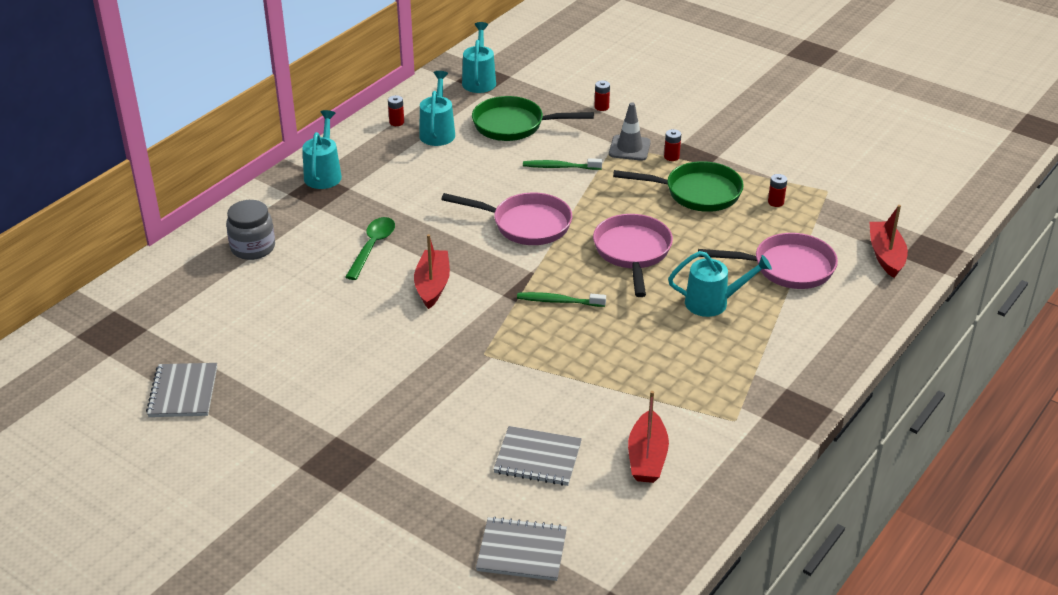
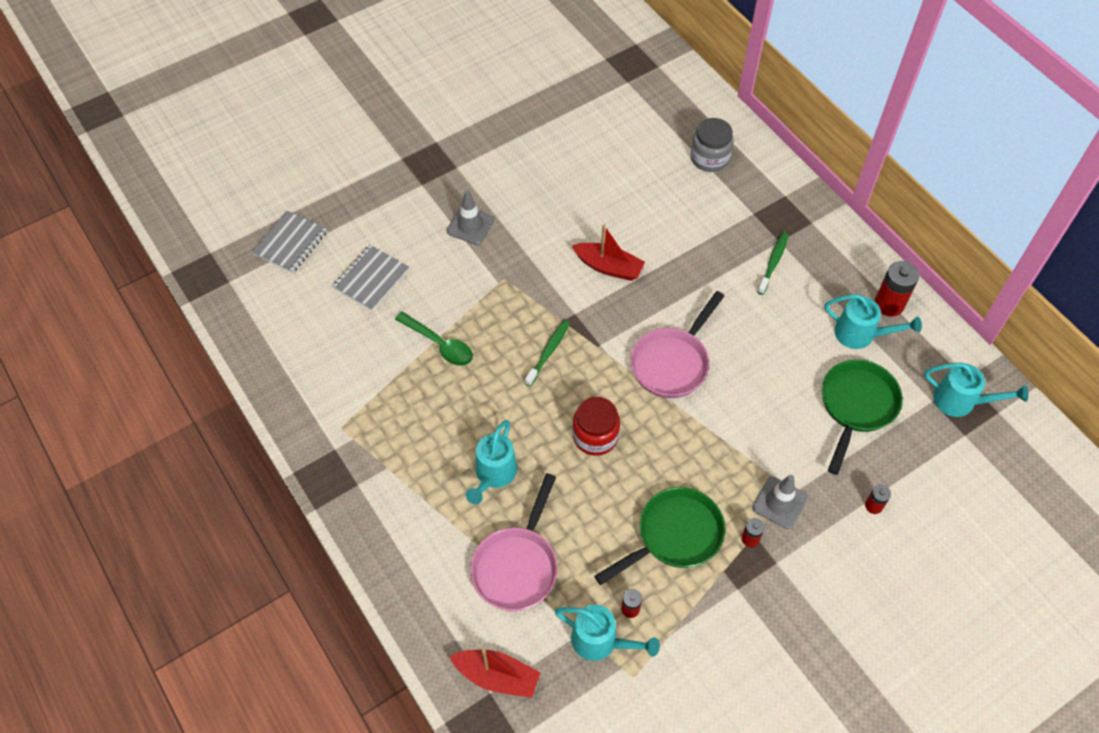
camera: 110 degrees right, 20 degrees up
(183, 392) = (545, 92): grey notebook -> none
(324, 174) = (809, 227): turquoise watering can -> turquoise watering can (601, 641)
(372, 247) = (680, 238): green spoon -> green spoon (439, 344)
(396, 122) = (889, 304): red battery -> red battery, size x1.86
(422, 399) = (470, 225): none -> grey traffic cone
(560, 167) = (762, 423): green toothbrush -> green toothbrush (773, 262)
(632, 252) = (595, 436): pink pan -> red jar
(647, 457) = (334, 349): red boat -> none
(697, 193) = (674, 536): green pan -> green pan turned 150 degrees counterclockwise

